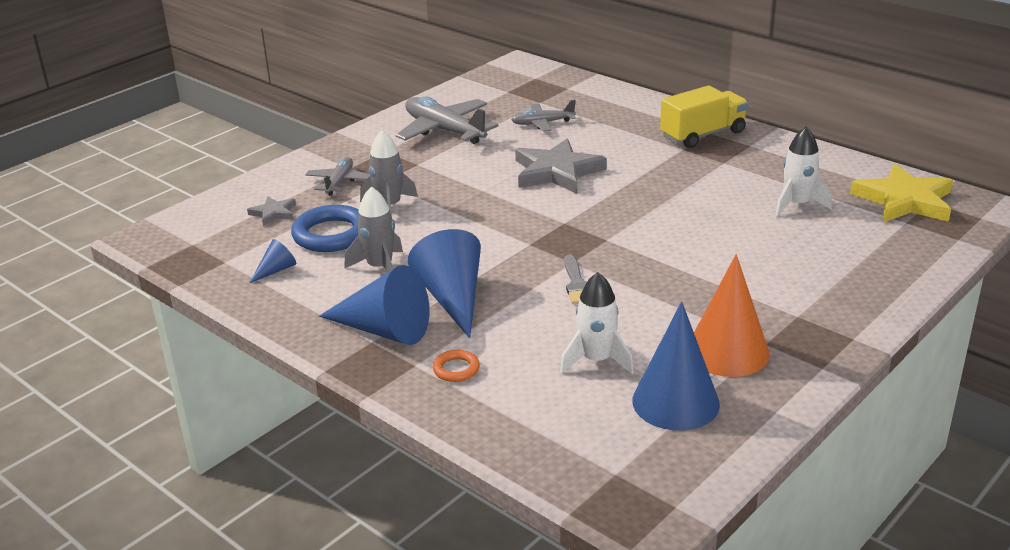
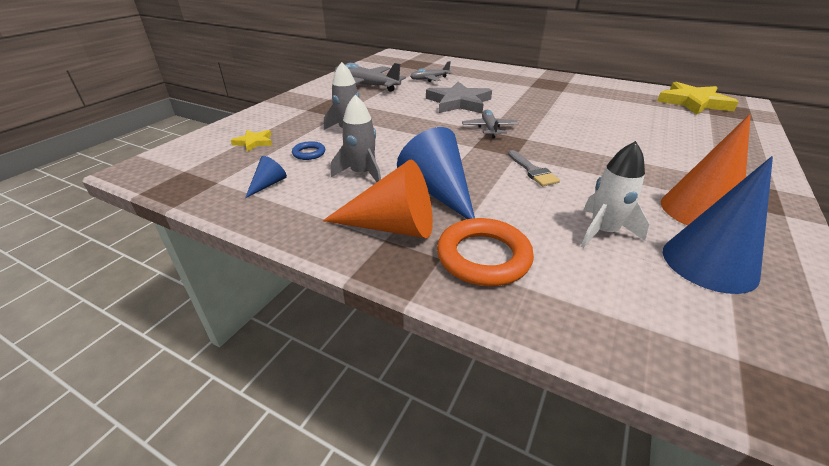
camera: 15 degrees left, 5 degrees up
(273, 213) = (254, 142): grey star -> yellow star
(331, 234) = (309, 153): blue ring -> blue ring, size x0.50
(339, 182) = (302, 119): grey plane -> grey plane (489, 128)
(384, 330) = (392, 226): blue cone -> orange cone
(456, 369) = (483, 257): orange ring -> orange ring, size x1.99
(703, 135) = (535, 79): yellow truck -> none
(797, 204) = (632, 109): white rocket -> none

